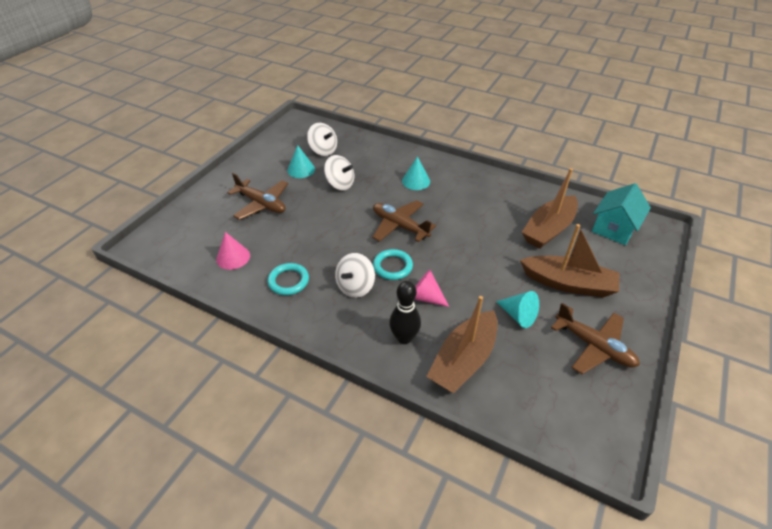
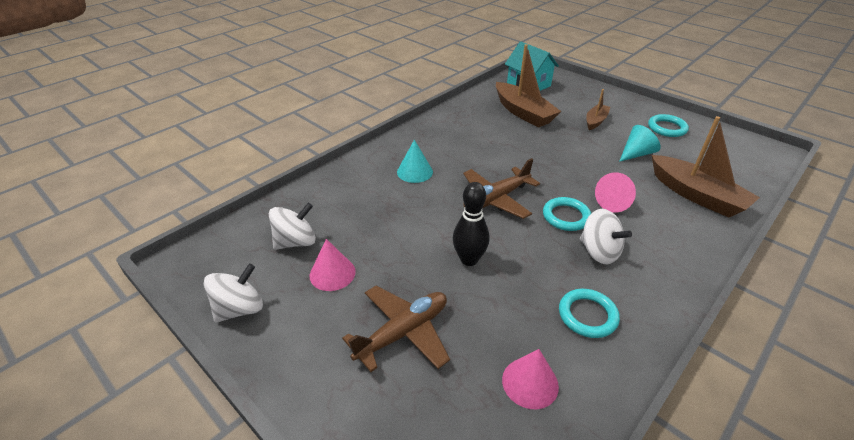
camera: 75 degrees left, 5 degrees down
(301, 169) = (332, 273): turquoise cone -> pink cone
(340, 184) = (390, 236): white spinning top -> white spinning top (240, 309)
(404, 338) = (675, 227): black bowling pin -> black bowling pin (469, 259)
(568, 283) = (595, 121): brown boat -> brown boat, size x0.54
(594, 346) = (667, 128): brown plane -> turquoise ring

